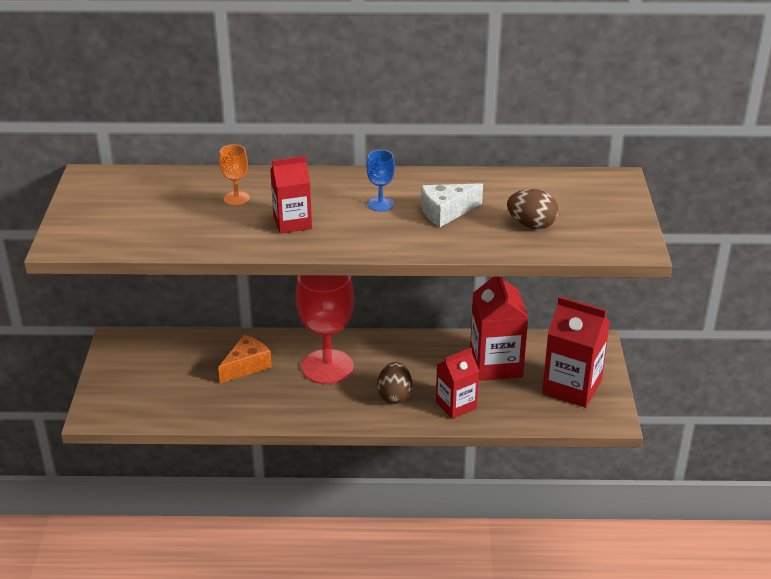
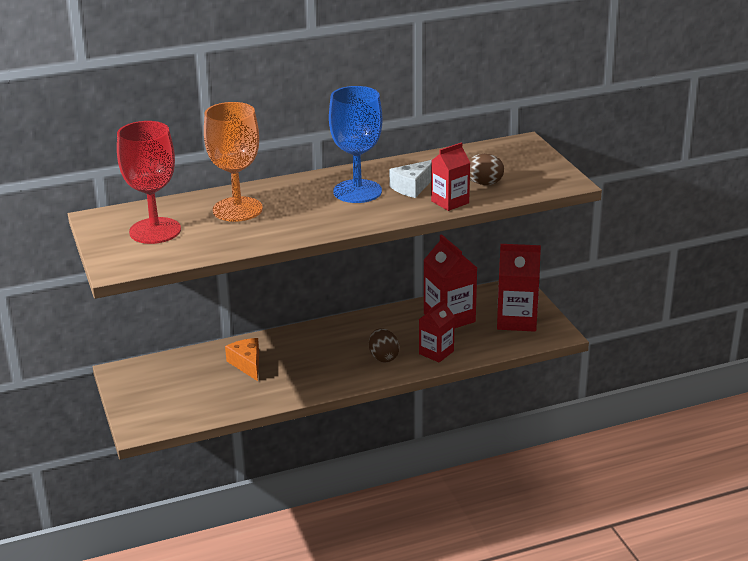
camera: 20 degrees left, 5 degrees down
(236, 198) = (237, 209): orange goblet -> orange goblet, size x2.23
(246, 366) = (247, 364): orange cheese -> orange cheese turned 45 degrees counterclockwise
(292, 222) = (297, 217): red carton -> red carton (450, 202)
(327, 367) = (315, 349): red goblet -> red goblet (155, 231)
(380, 204) = (357, 191): blue goblet -> blue goblet, size x2.23

